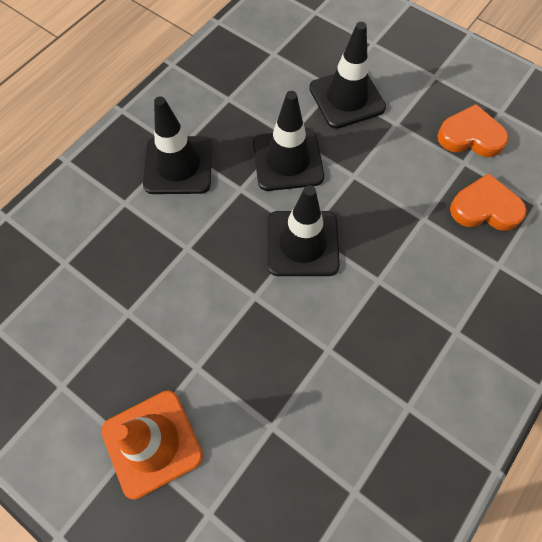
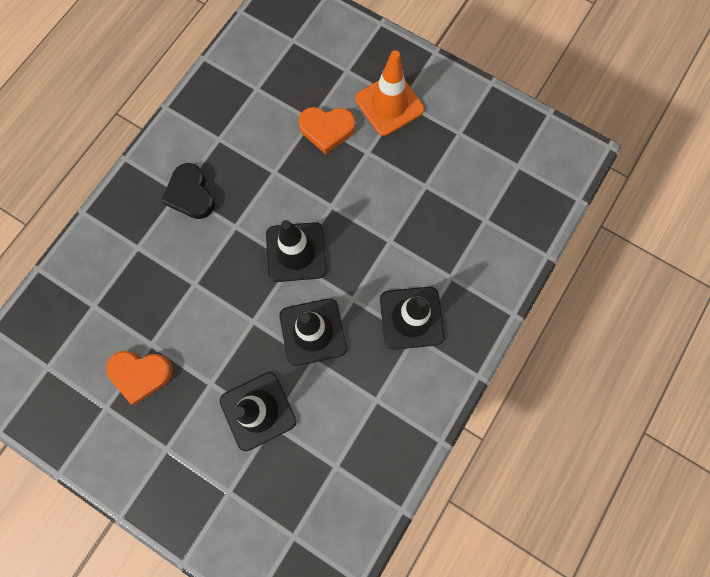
camera: 175 degrees right, 10 degrees up
(440, 327) = (191, 194): none -> black heart
(485, 208) = (140, 298): orange heart -> orange heart (327, 130)

